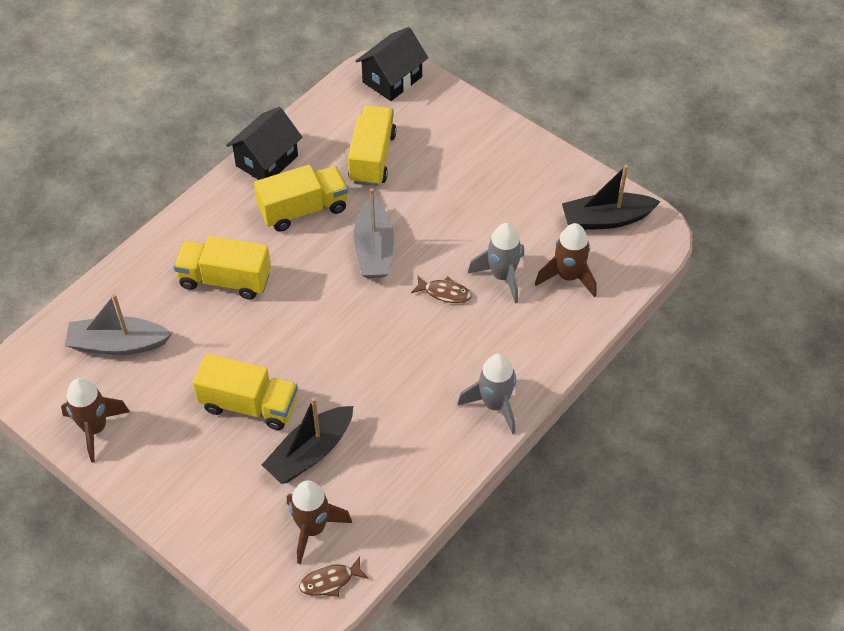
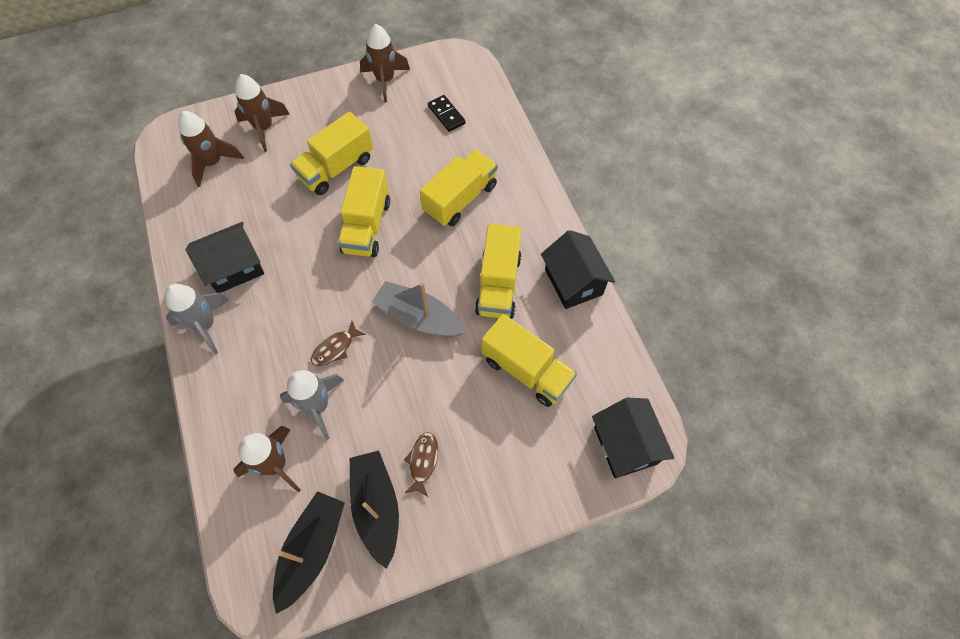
camera: 120 degrees right, 10 degrees up
(118, 344) = (446, 115): grey boat -> black domino
(234, 509) = (264, 128): none -> brown rocket
(304, 338) = (366, 226): none -> yellow truck
(310, 453) = (269, 186): black boat -> black boat (376, 507)
(330, 581) = (170, 156): brown fish -> brown fish (423, 461)
(422, 421) = (234, 268): none -> black house

